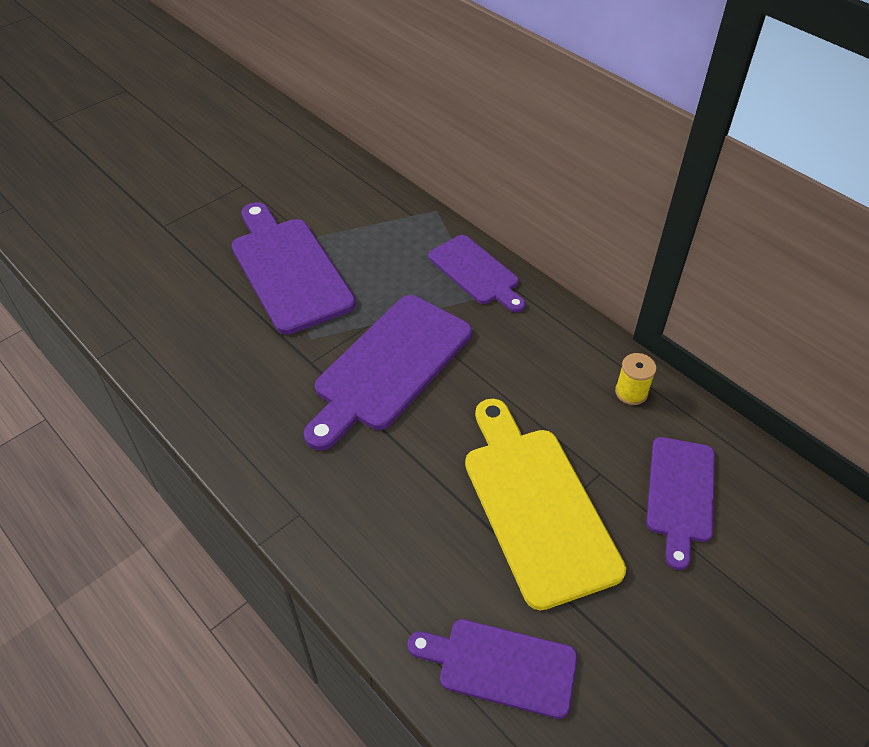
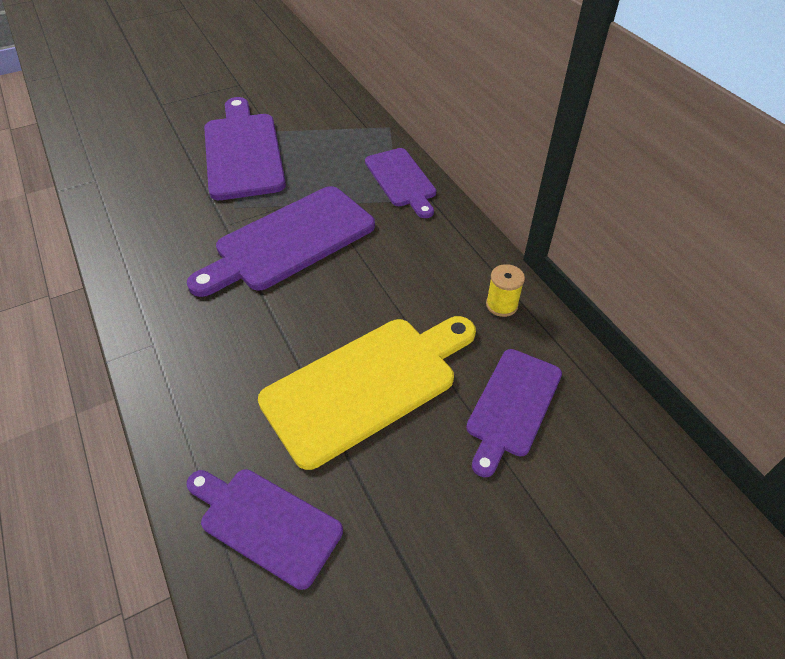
camera: 15 degrees right, 0 degrees up
(537, 506) = (367, 385): yellow cutting board -> yellow cutting board turned 60 degrees clockwise

